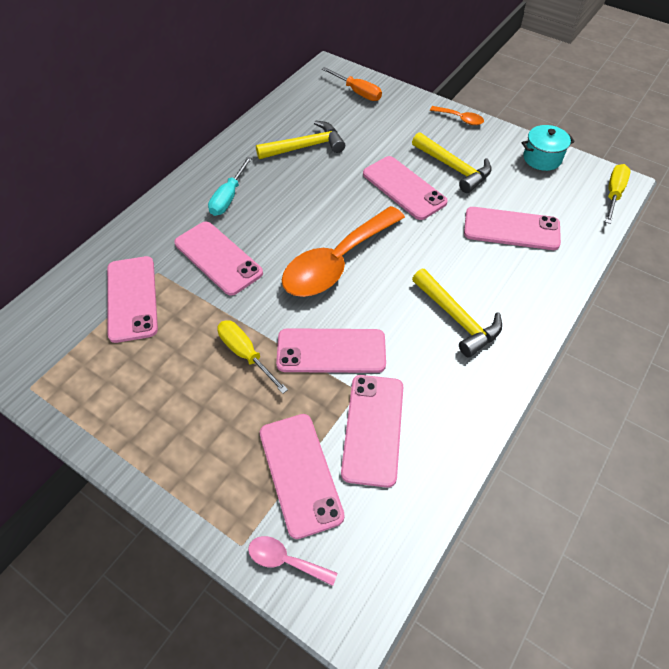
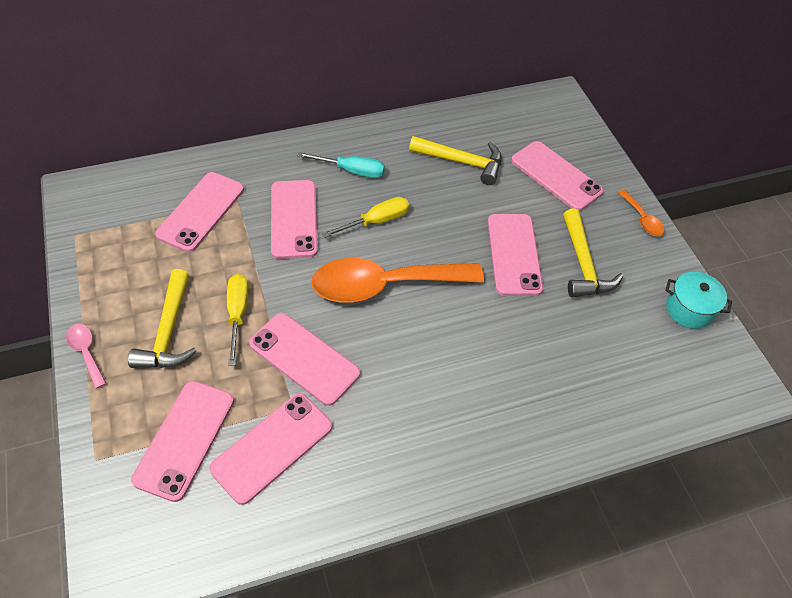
camera: 35 degrees right, 0 degrees up
(228, 197) = (352, 171): turquoise screwdriver -> turquoise screwdriver turned 135 degrees counterclockwise
(285, 560) = (111, 496): pink spoon -> pink spoon (86, 352)
(357, 92) = (564, 135): orange screwdriver -> none
(457, 318) = (438, 406): yellow hammer -> yellow hammer (168, 331)
(511, 229) = (579, 359): pink phone -> pink phone (556, 176)
(613, 194) = (731, 394): yellow screwdriver -> yellow screwdriver (376, 221)

